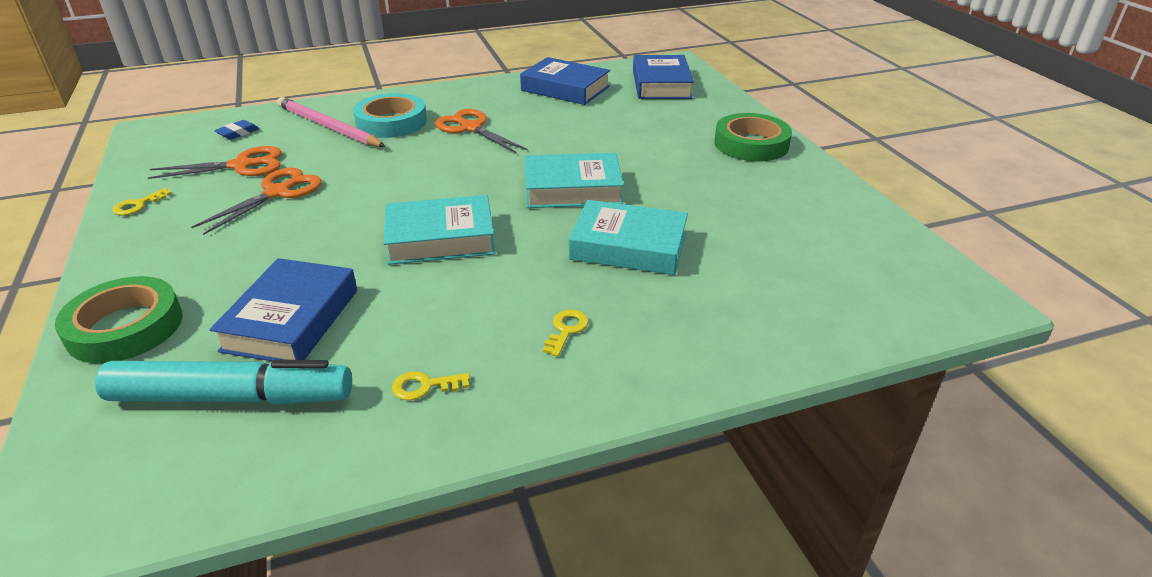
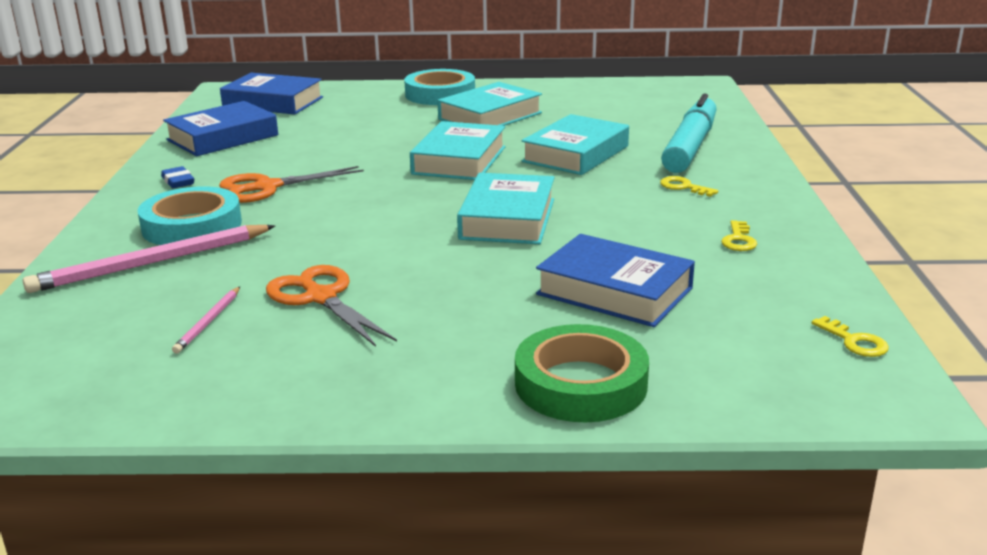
camera: 70 degrees left, 10 degrees down
(138, 205) = (256, 397): yellow key -> yellow key (854, 341)
(230, 397) = (729, 319): turquoise marker -> turquoise marker (690, 147)
(238, 133) = (84, 326): blue eraser -> blue eraser (178, 181)
(241, 165) = (209, 322): orange scissors -> pink pencil
(707, 180) = (490, 116): none -> turquoise book
(751, 144) = (440, 94): green tape -> turquoise tape

